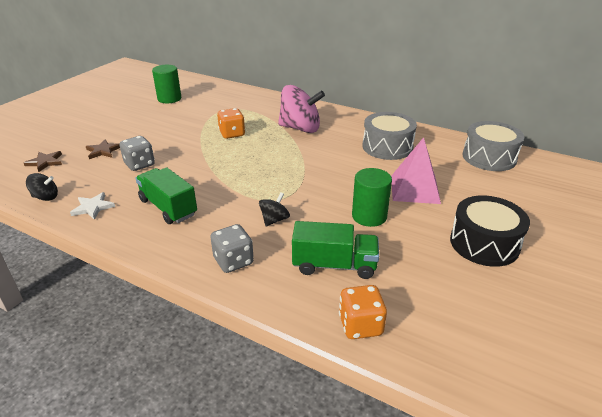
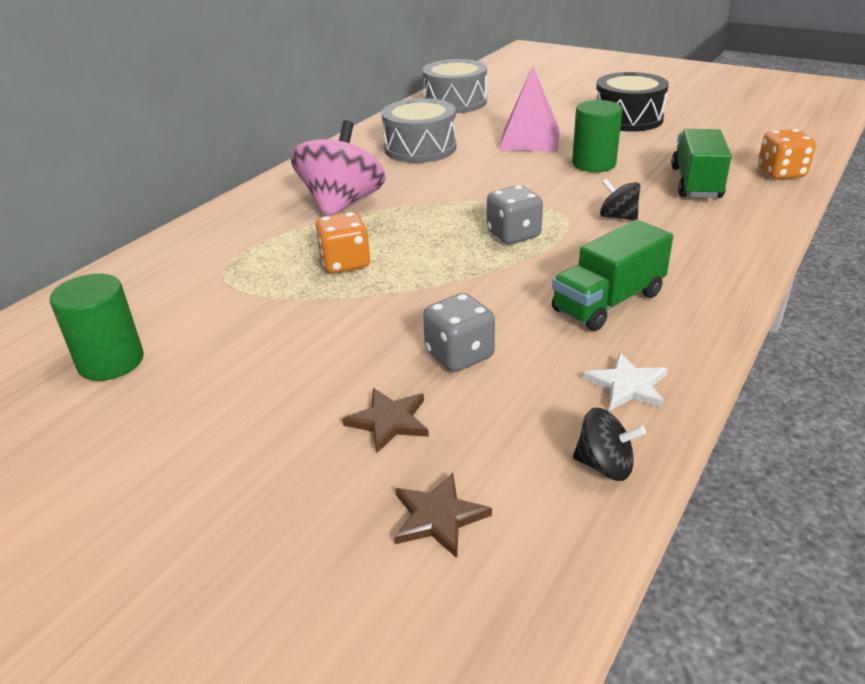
camera: 85 degrees left, 0 degrees up
(45, 197) = (605, 465): black spinning top -> black spinning top turned 105 degrees clockwise
(233, 261) = (718, 239): grey dice -> grey dice (513, 235)

